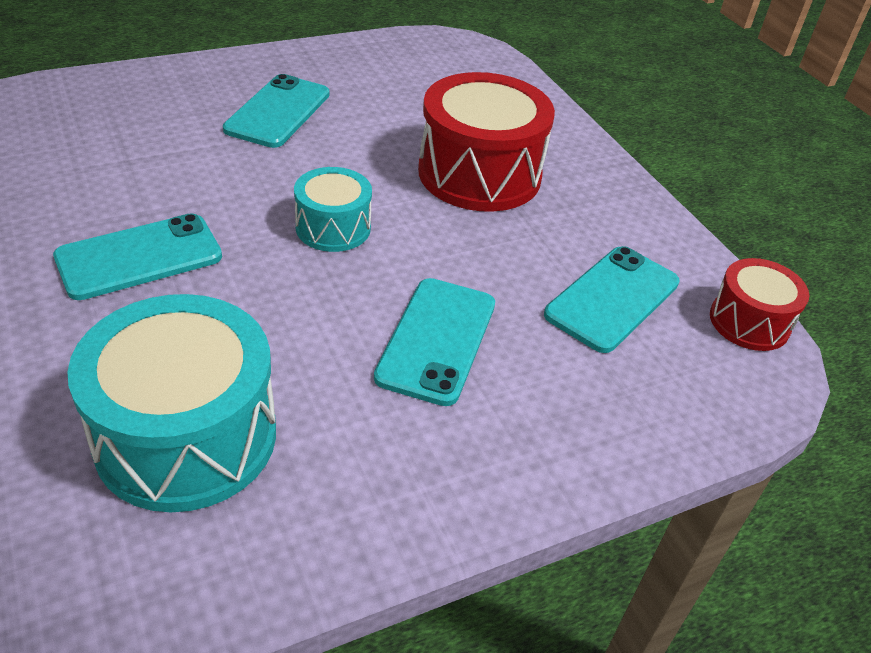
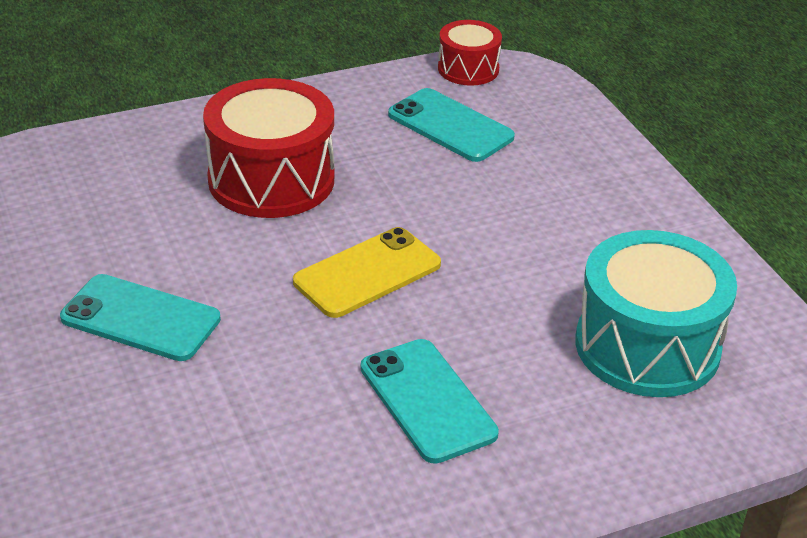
camera: 85 degrees left, 5 degrees down
(333, 227) = (367, 273): turquoise drum -> yellow phone
(437, 340) = (514, 217): turquoise phone -> none

